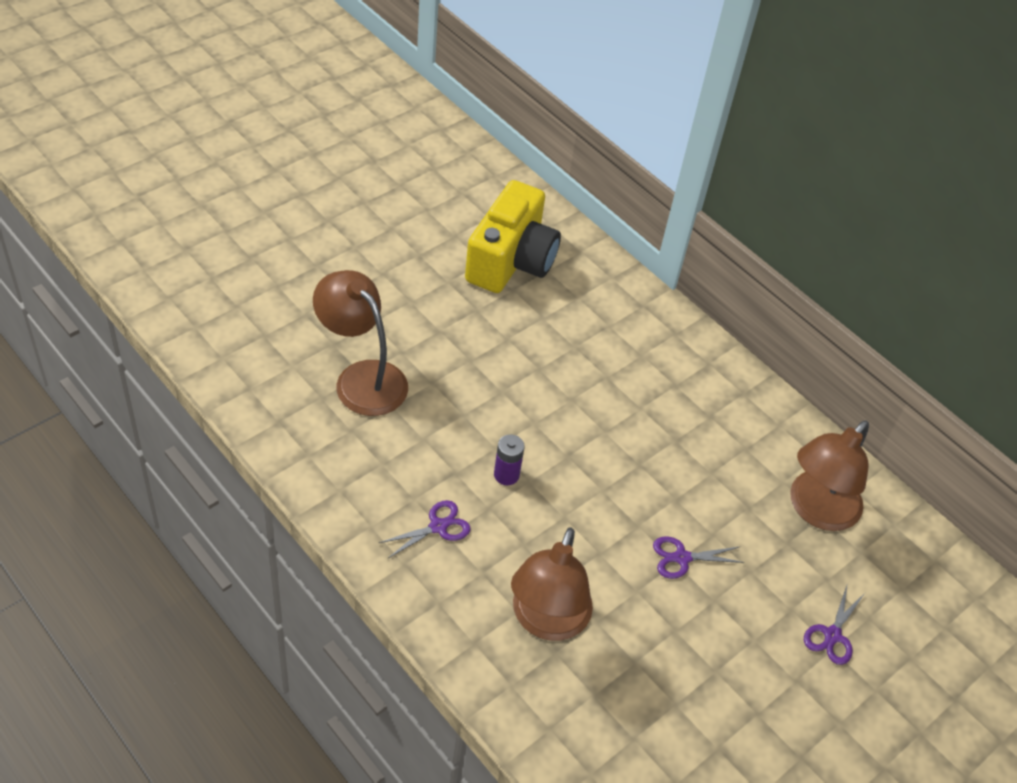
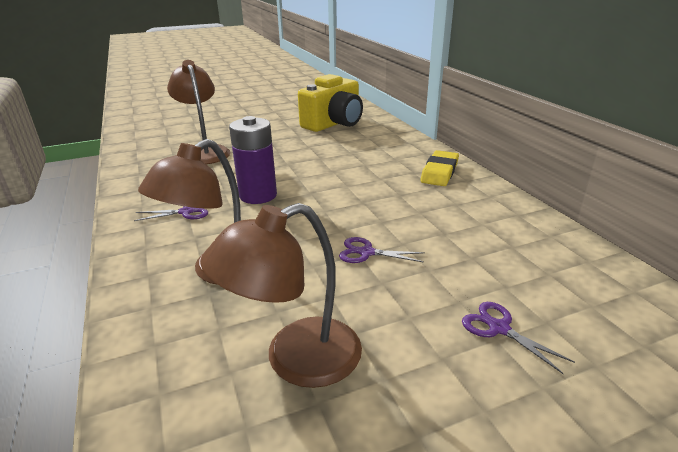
camera: 25 degrees right, 20 degrees down
(506, 475) = (258, 195): purple battery -> purple battery, size x1.89
(707, 380) = (439, 172): none -> yellow eraser
(816, 510) = (508, 242): brown lamp -> brown lamp (295, 359)
(832, 635) = (499, 328): purple scissors -> purple scissors turned 90 degrees clockwise

